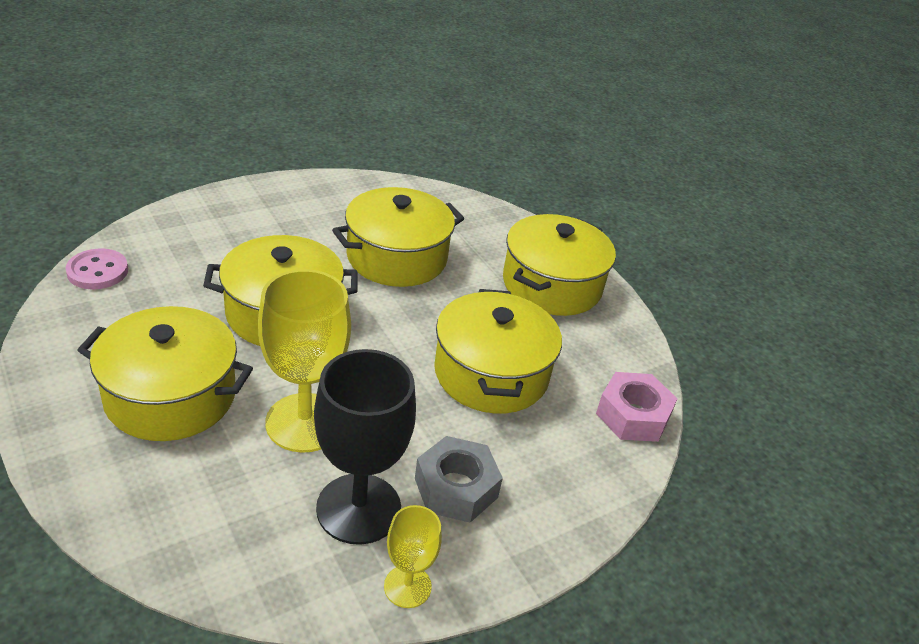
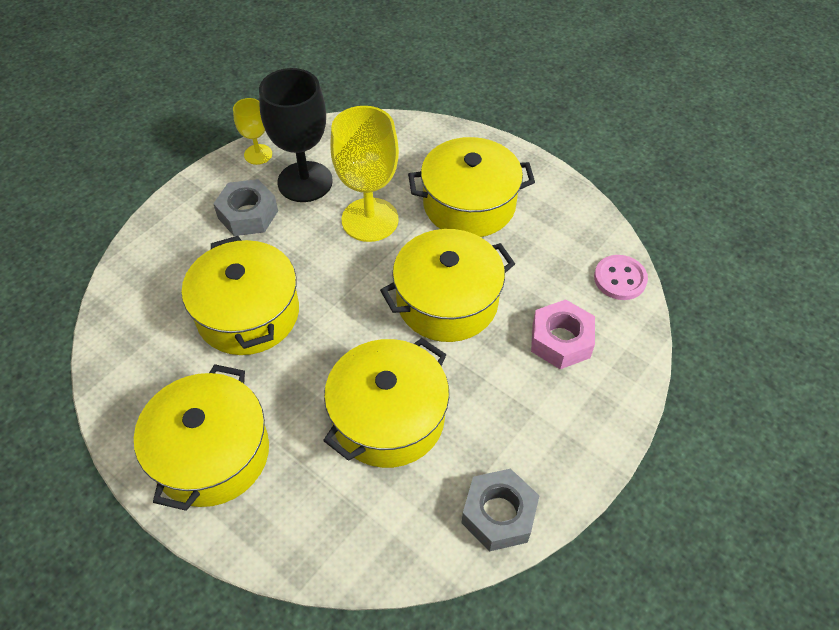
camera: 165 degrees right, 15 degrees up
(352, 189) = (498, 514): none -> grey nut
(633, 415) = (118, 320): pink nut -> pink nut (561, 340)

